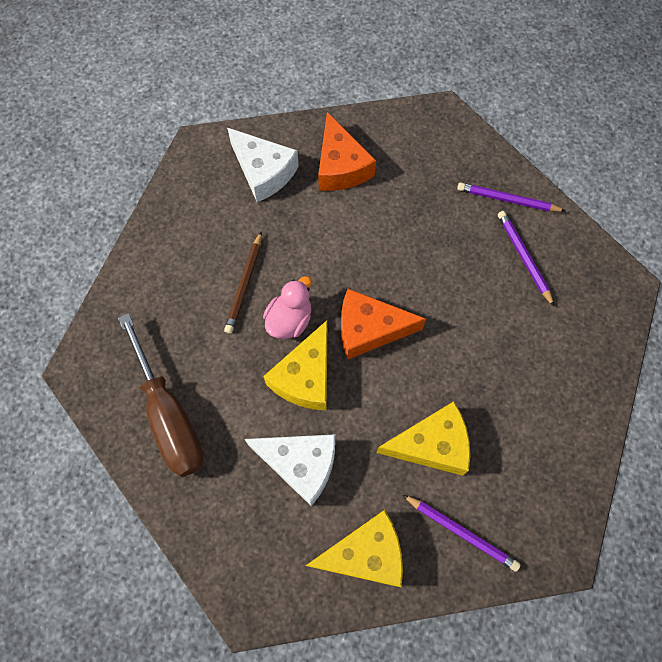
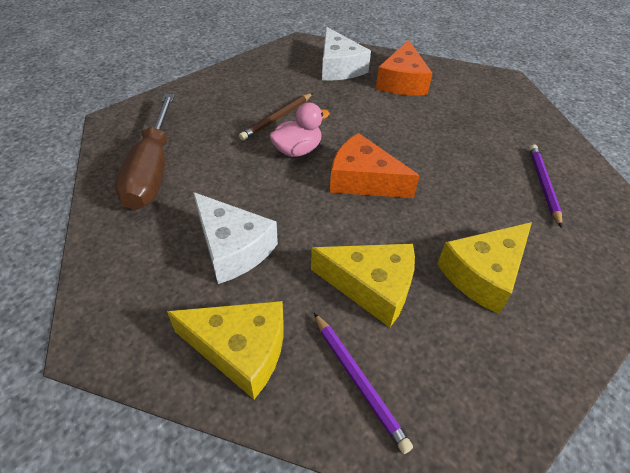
camera: 25 degrees right, 20 degrees down
(305, 377) = (283, 190): yellow cheese -> yellow cheese (483, 274)
(507, 200) = (543, 143): purple pencil -> none

